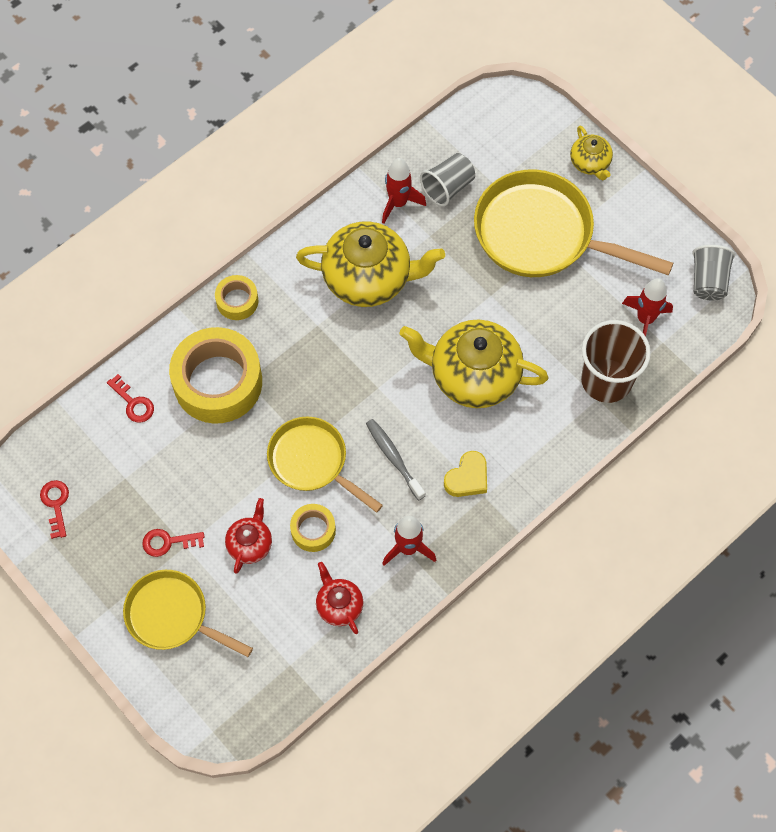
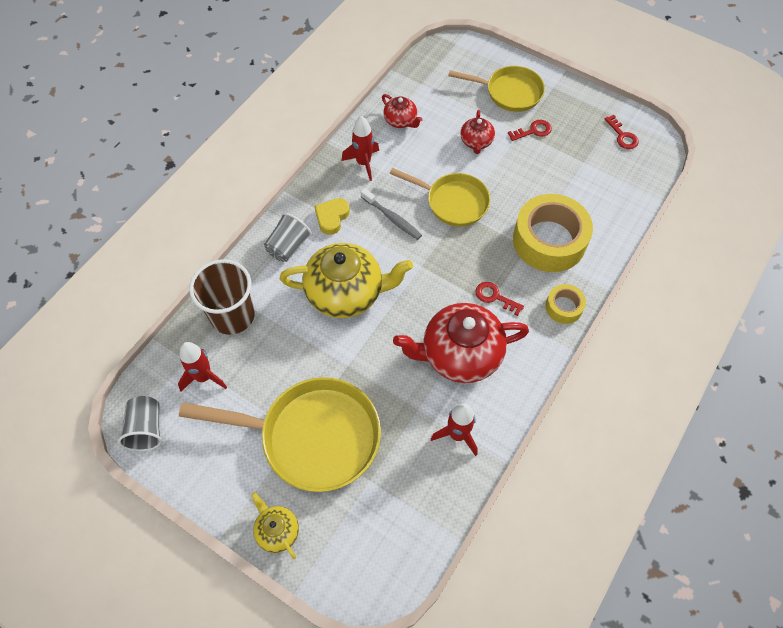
camera: 165 degrees right, 5 degrees down
(133, 403) = (605, 211): red key -> red key (495, 297)
(313, 530) = (435, 159): yellow tape -> none
(369, 278) = (460, 354): yellow teapot -> red teapot
(448, 187) = (415, 464): grey cup -> grey cup (288, 246)

